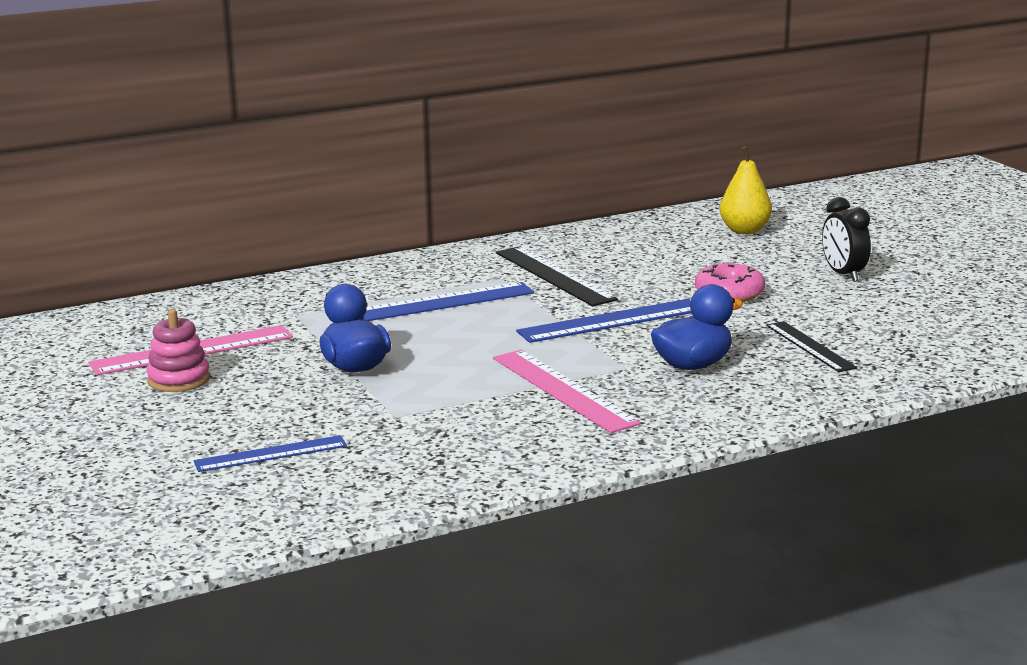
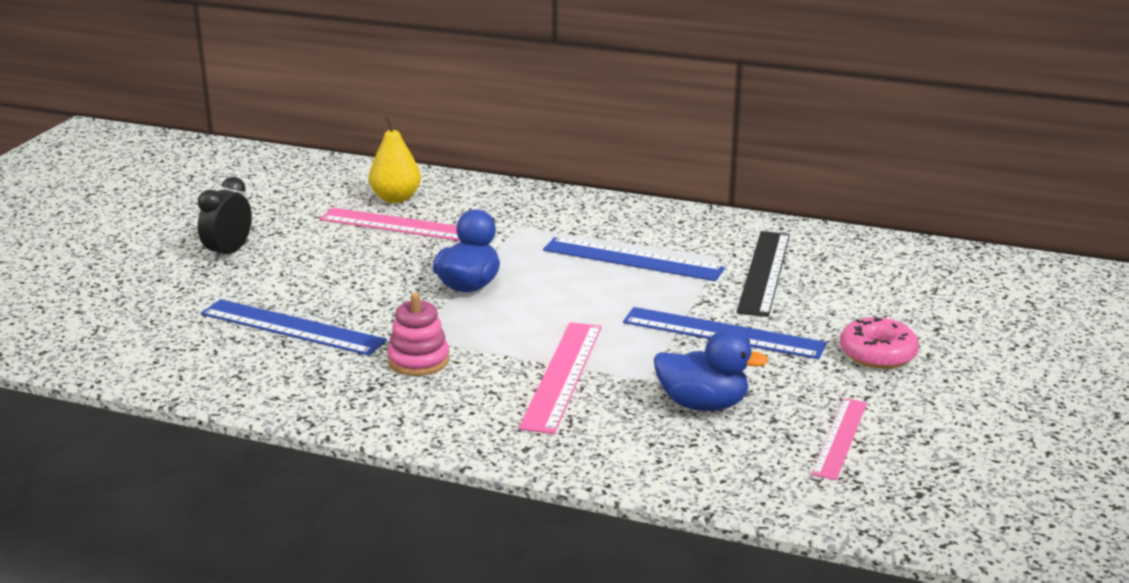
camera: 45 degrees right, 5 degrees up
(179, 380) = (354, 245): pink stacking toy -> pink stacking toy (418, 361)
(271, 454) = (292, 327): blue ruler -> blue ruler, size x1.53
(744, 230) = (1027, 298): yellow pear -> yellow pear (396, 198)
(810, 346) = (840, 438): black ruler -> pink ruler
(843, 274) = (1030, 383): black clock -> black clock (228, 253)

